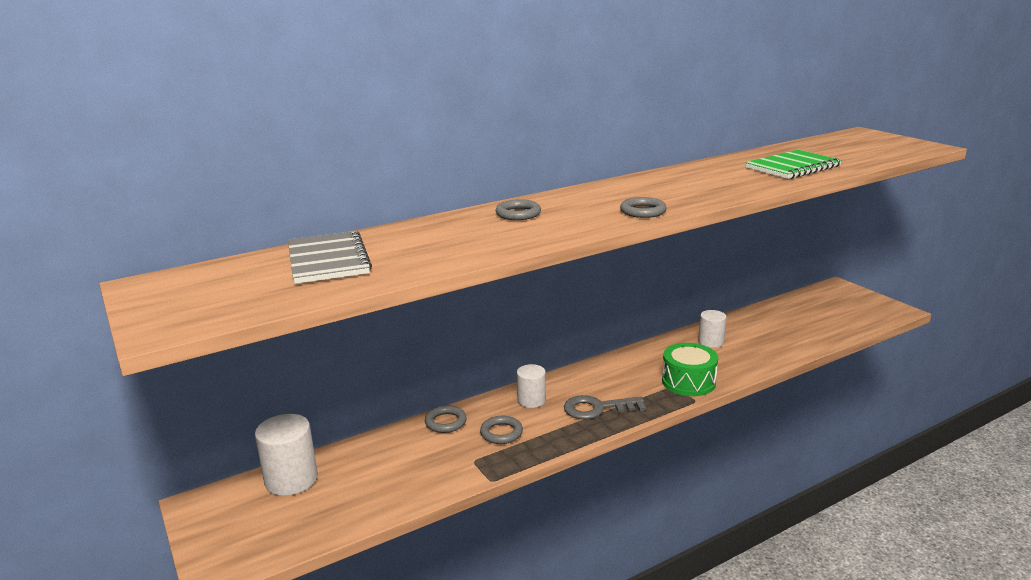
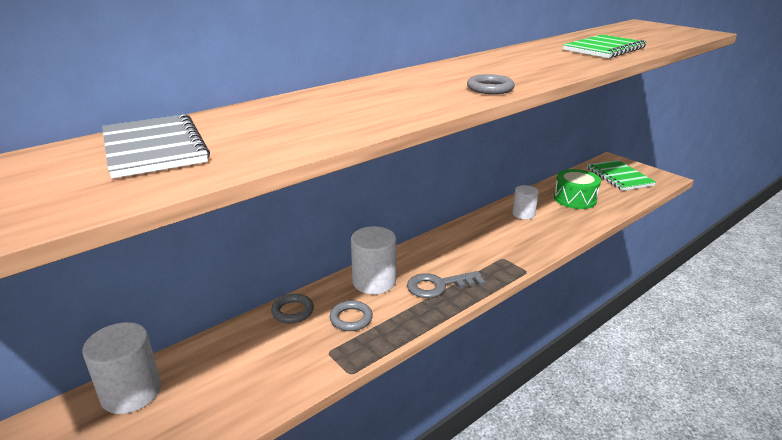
camera: 10 degrees left, 5 degrees up
(518, 214) = (363, 94): grey ring -> none
(531, 400) = (374, 281): white cylinder -> white cylinder, size x1.58
(688, 382) = (515, 253): green drum -> green drum (575, 199)
(839, 306) = (619, 177): none -> green notebook

